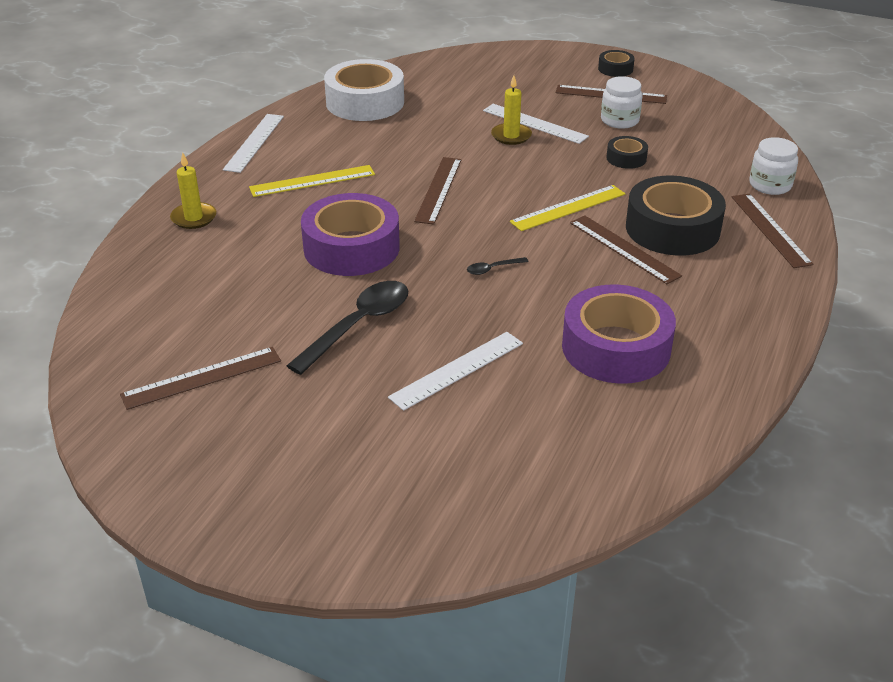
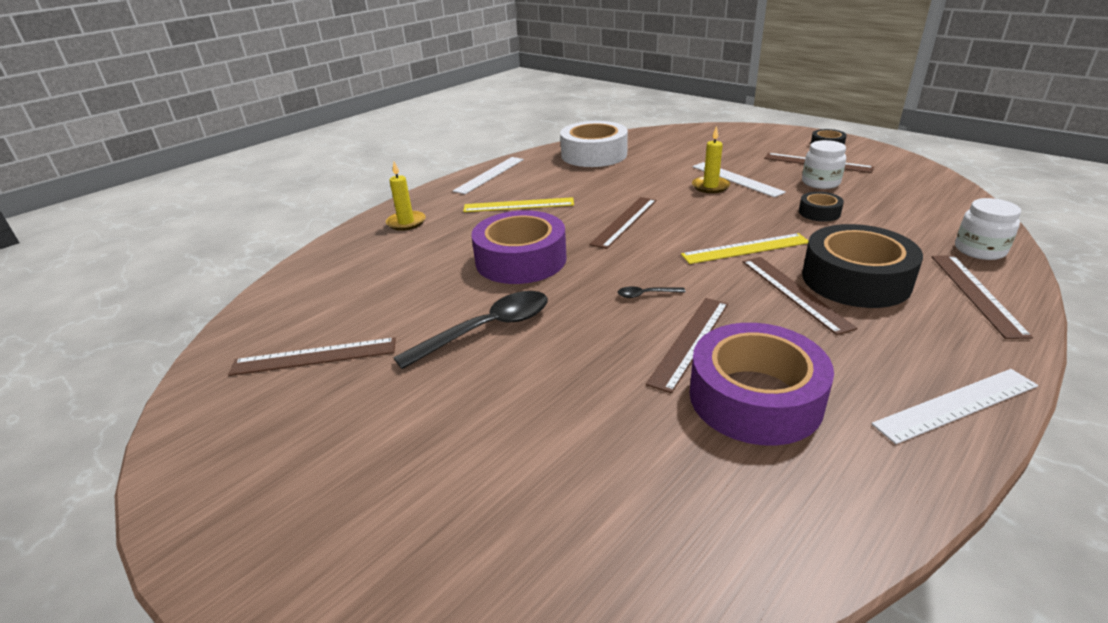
camera: 20 degrees right, 5 degrees down
(457, 370) = (562, 392): white ruler -> white ruler (956, 405)
(548, 308) = (690, 341): none -> brown ruler

